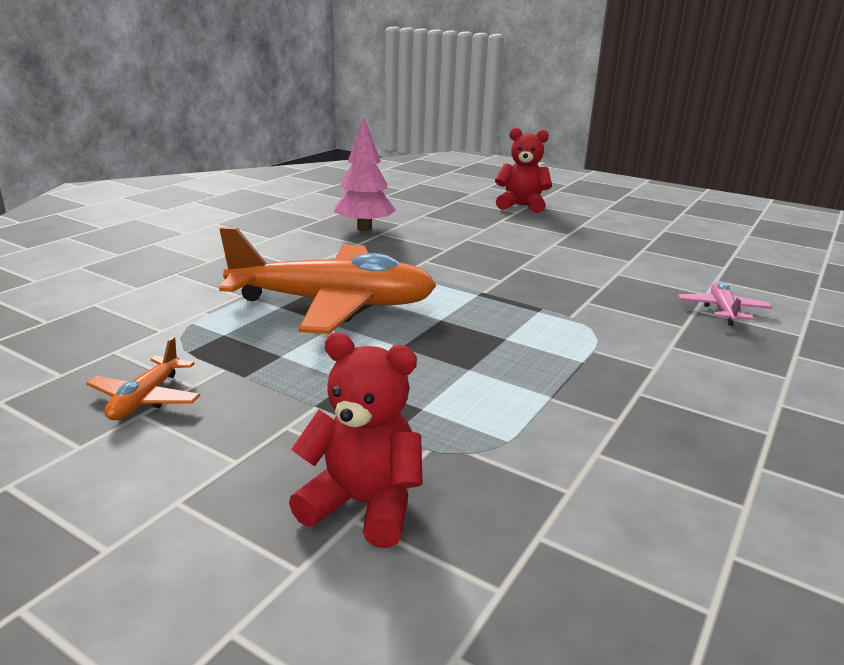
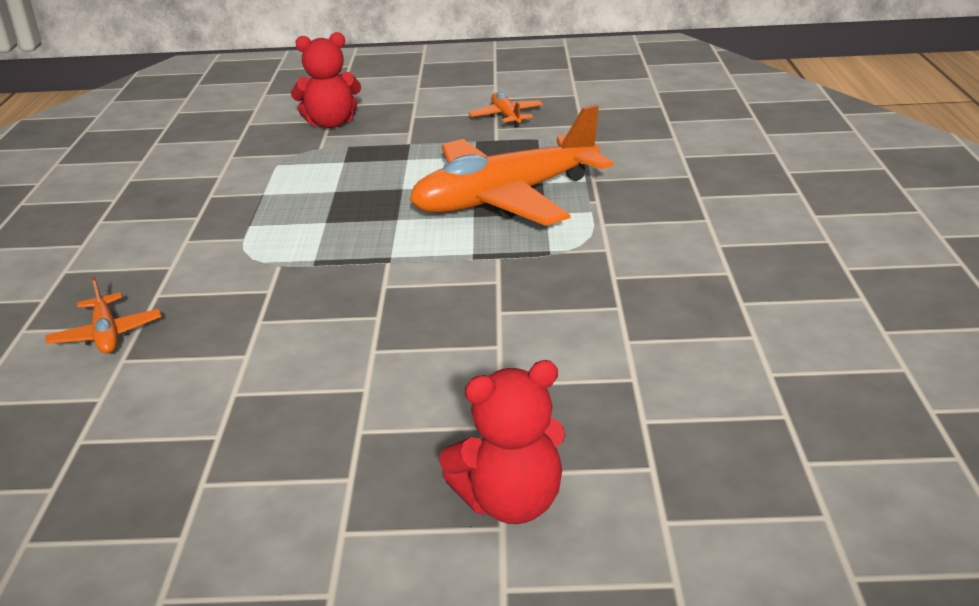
camera: 150 degrees right, 5 degrees up
(364, 228) = (654, 306): pink tree -> none
(722, 310) = (106, 334): pink plane -> orange plane

